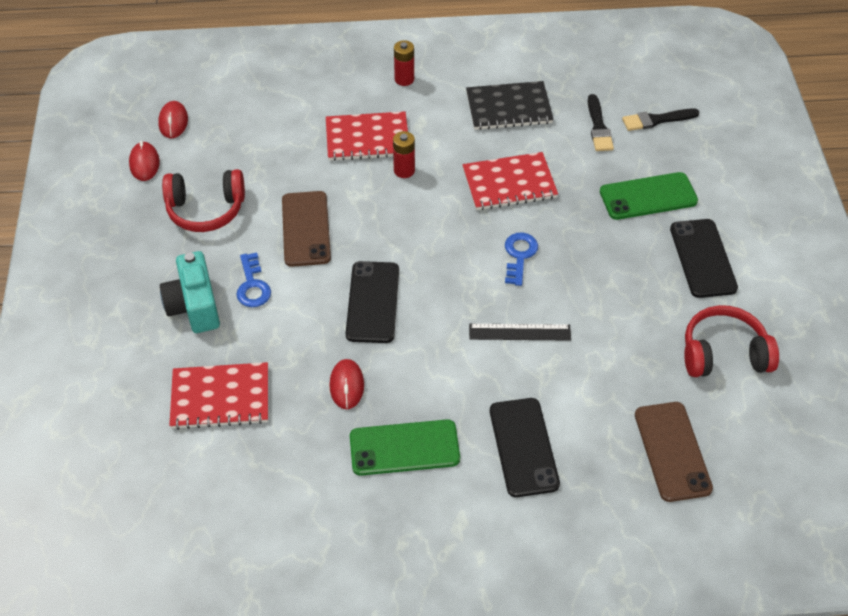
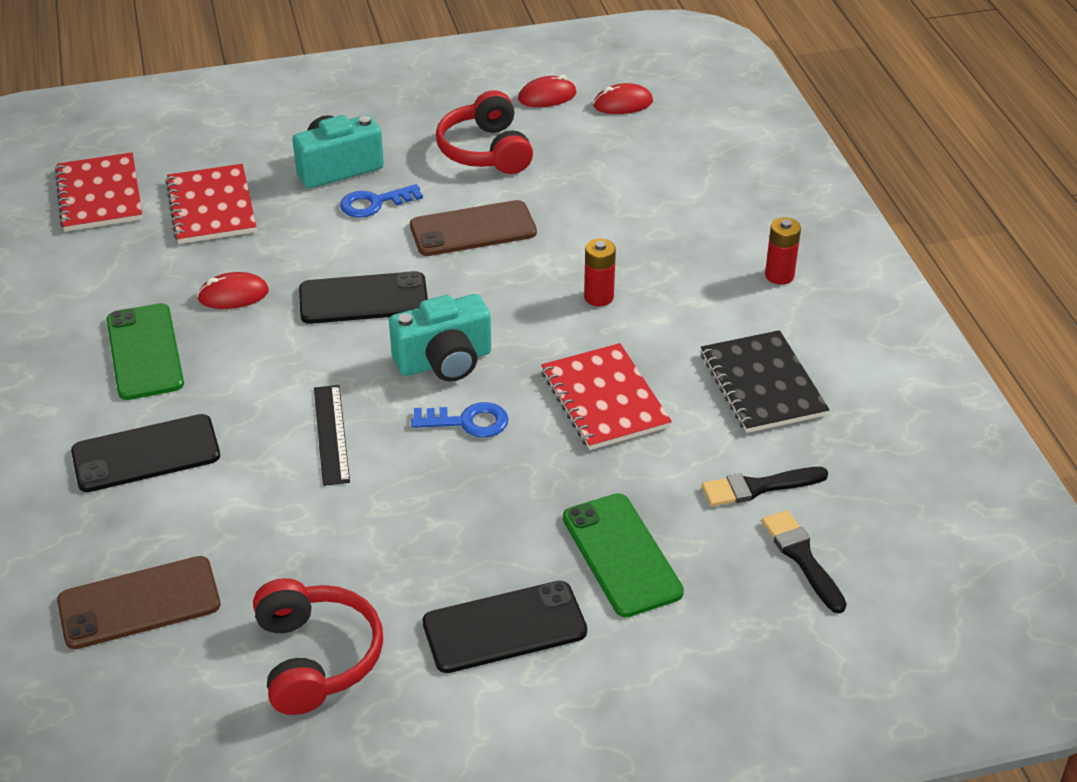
camera: 80 degrees right, 10 degrees down
(367, 138) = (649, 257): red notebook -> red notebook (100, 195)
(454, 261) = (444, 361): none -> turquoise camera

